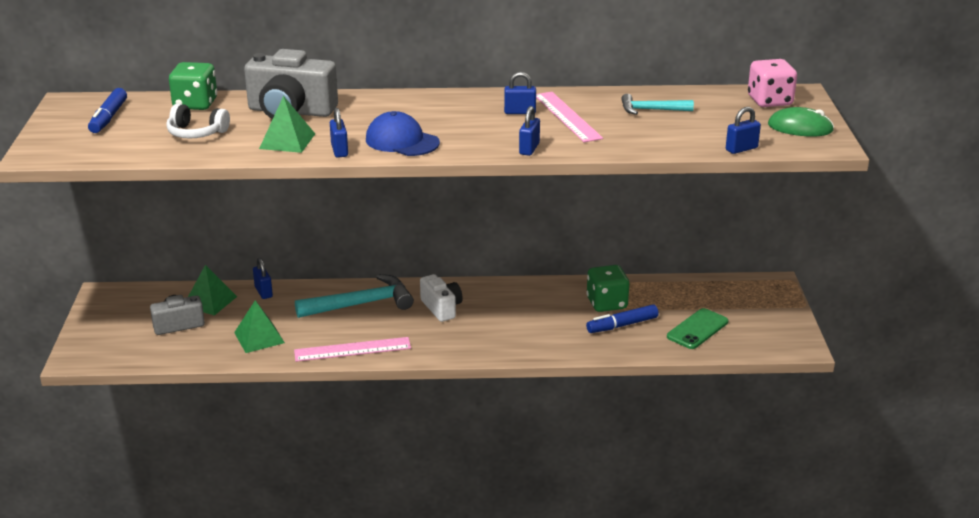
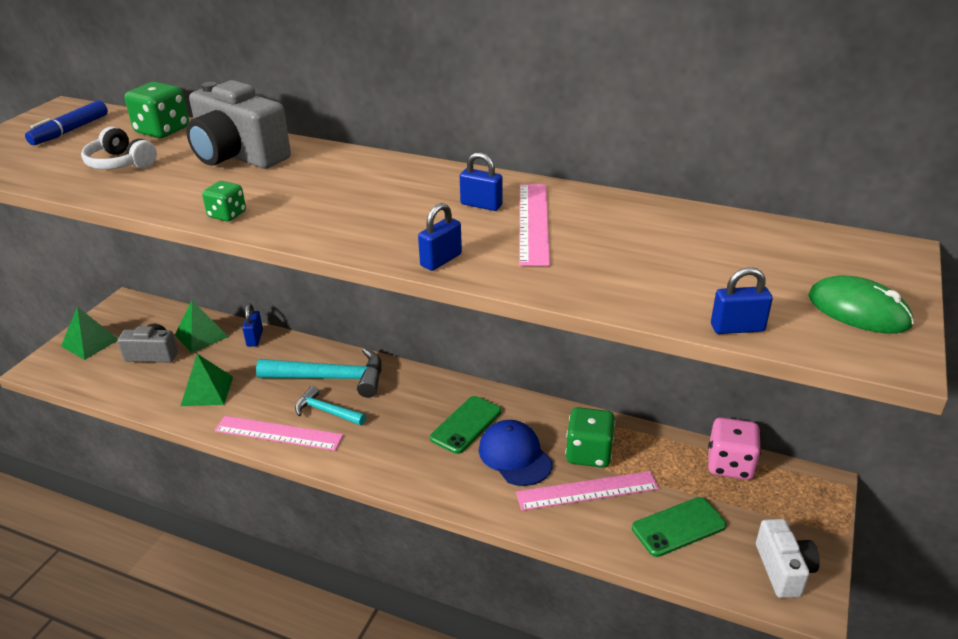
camera: 25 degrees right, 5 degrees up
(287, 141) = (191, 191): green pyramid -> green pyramid (90, 342)
(339, 150) = (227, 215): blue padlock -> green dice
(402, 141) = (306, 217): blue cap -> blue cap (515, 456)
(441, 308) = (405, 406): white camera -> white camera (783, 569)
(500, 308) = (466, 425): none -> green phone
(622, 325) = (587, 491): blue marker -> pink ruler
(651, 110) = (652, 235): turquoise hammer -> turquoise hammer (326, 411)
(769, 101) = (838, 255): pink dice -> pink dice (730, 465)

